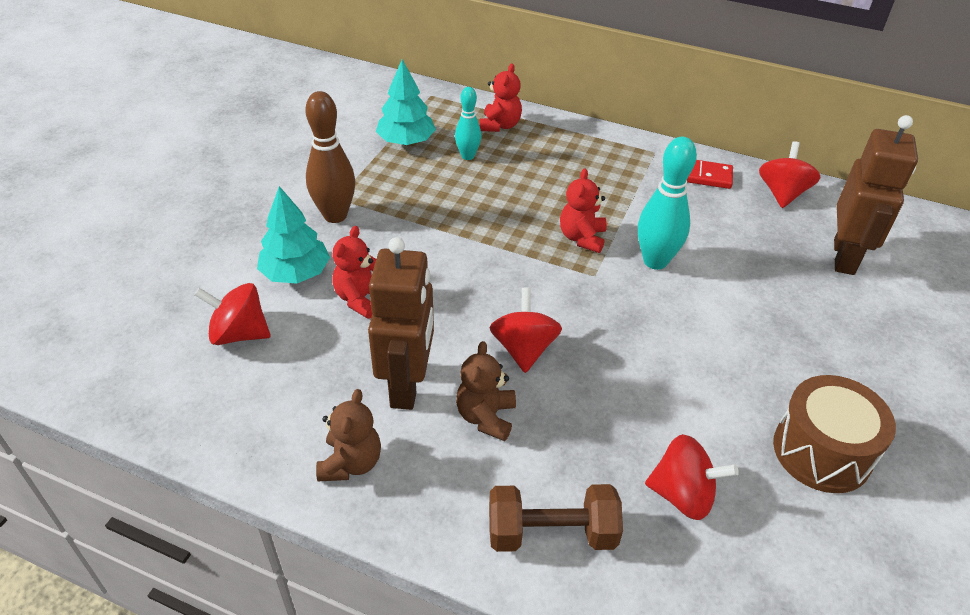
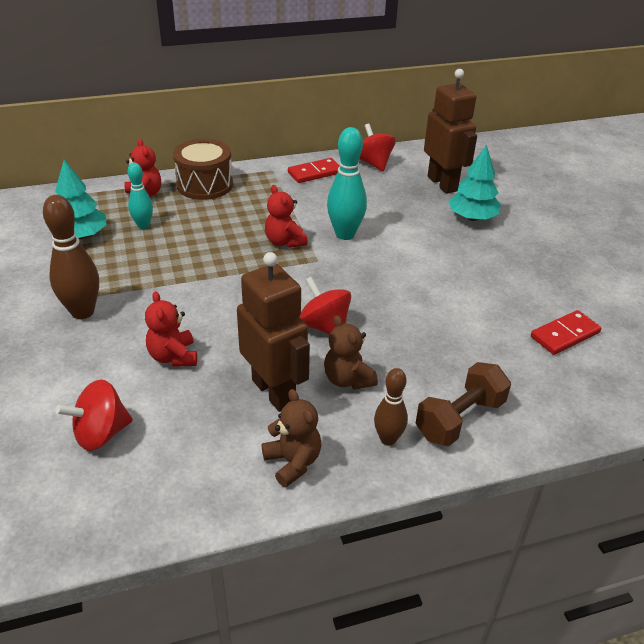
camera: 40 degrees left, 5 degrees down
(296, 273) = (98, 367): turquoise tree -> turquoise tree (472, 218)
(457, 502) = (388, 439): none -> brown bowling pin
(682, 495) = (501, 353): red spinning top -> none
(790, 524) = (564, 335): none -> red domino
(821, 451) = (539, 290): brown drum -> brown drum (205, 185)

